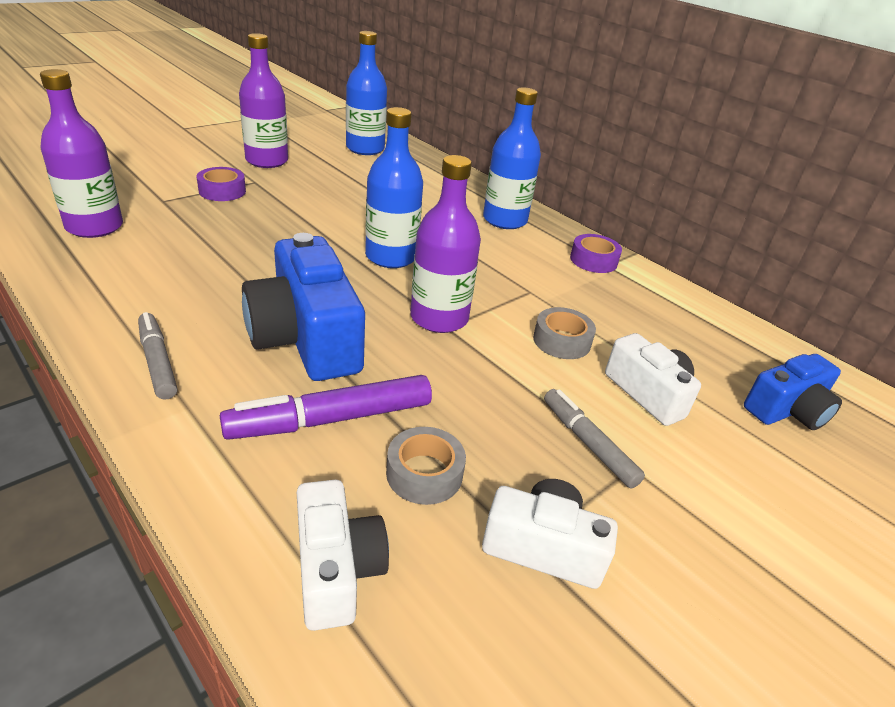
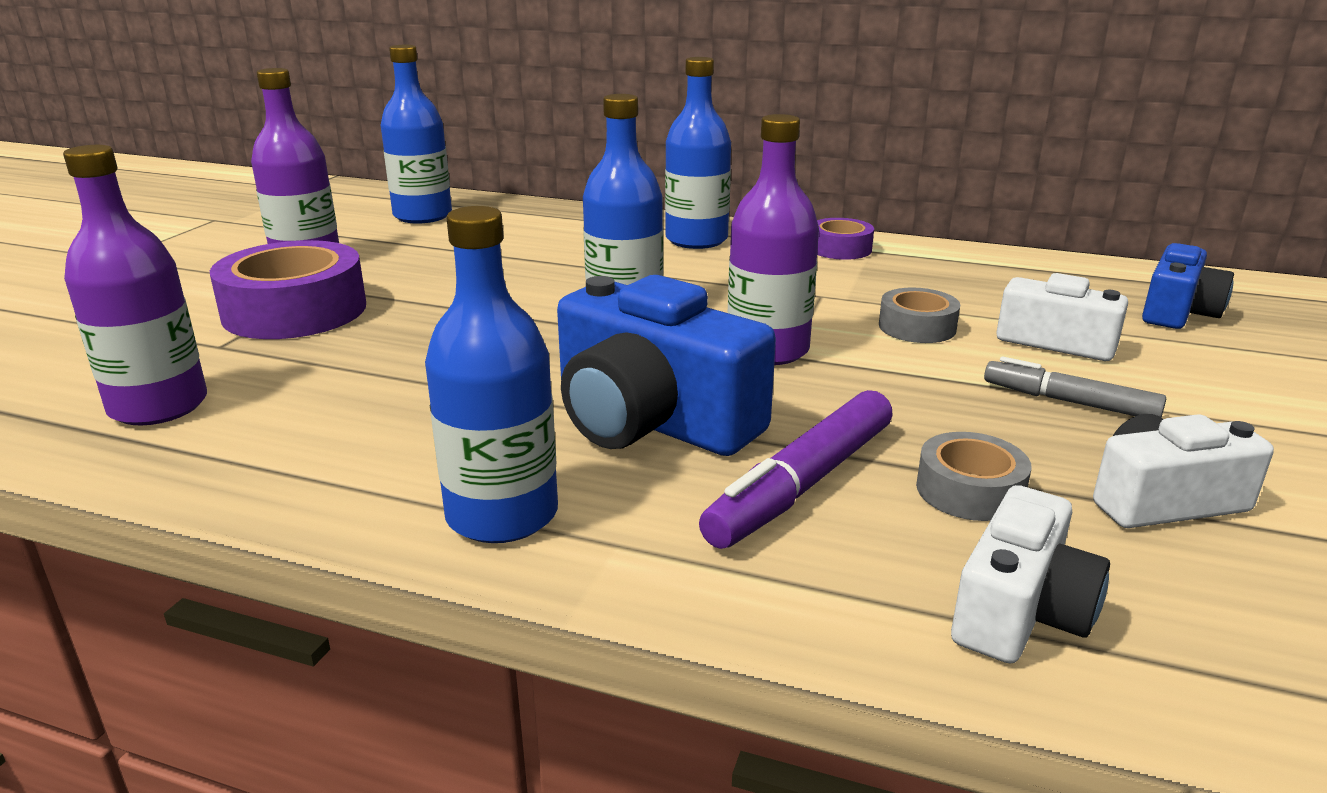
camera: 25 degrees left, 10 degrees down
(157, 361) = (502, 515): grey marker -> blue bottle
(222, 191) = (295, 311): purple tape -> purple tape, size x1.89
(336, 569) = (1020, 611): white camera -> white camera turned 75 degrees clockwise

